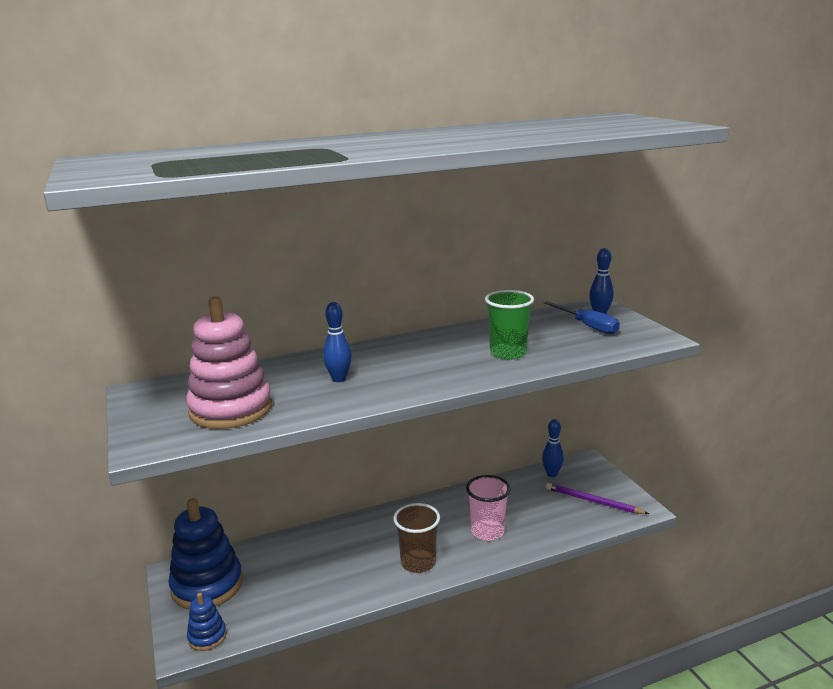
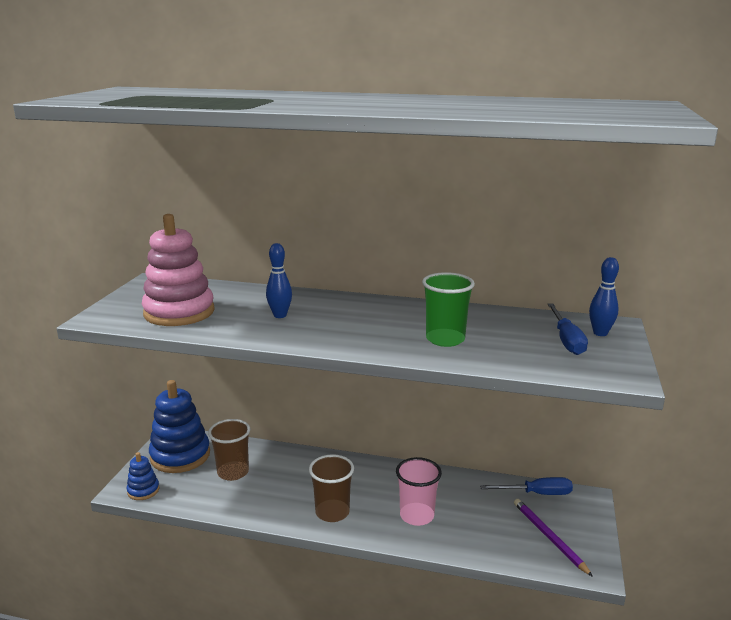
camera: 35 degrees right, 0 degrees up
(284, 574) = (233, 472): none -> brown cup
(552, 474) = (537, 493): blue bowling pin -> blue screwdriver

